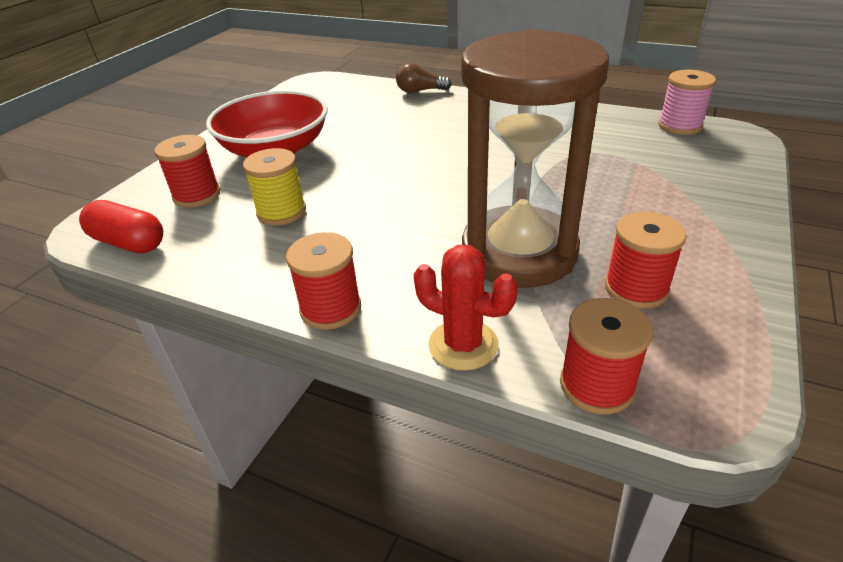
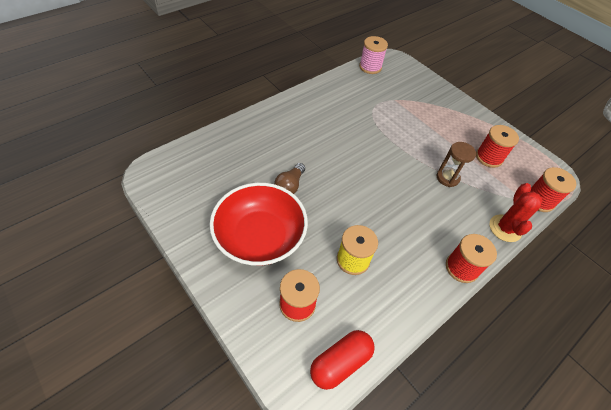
camera: 70 degrees left, 15 degrees up
(420, 91) = (234, 128): brown light bulb -> brown light bulb (290, 186)
(463, 345) = (505, 228): red cactus -> red cactus turned 45 degrees counterclockwise
(519, 252) = (447, 178): brown hourglass -> brown hourglass, size x0.40

